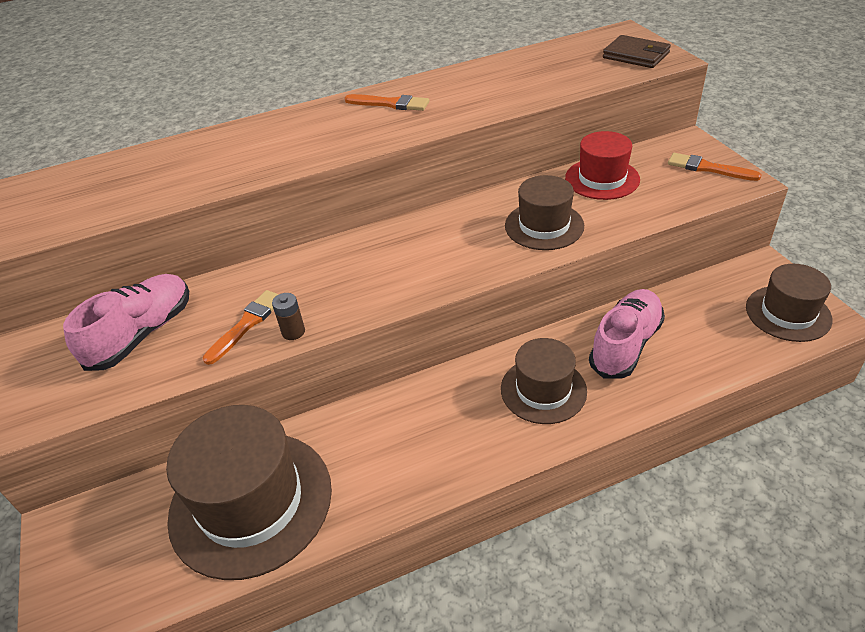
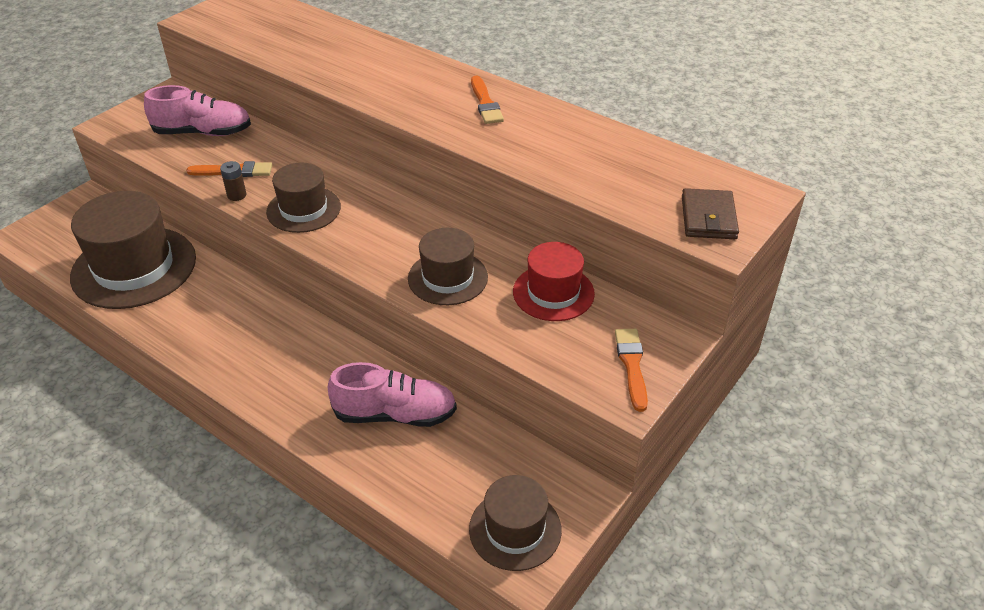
camera: 55 degrees right, 0 degrees up
(543, 390) = (310, 377): brown hat -> brown hat (303, 209)

